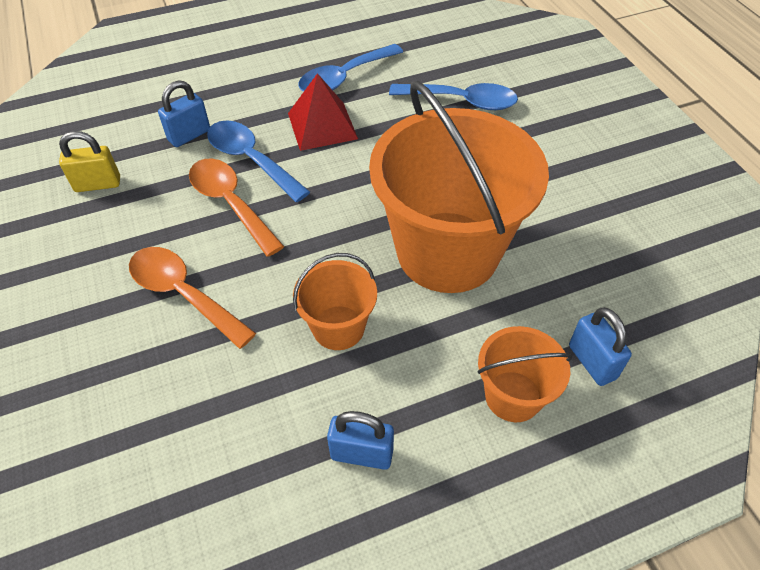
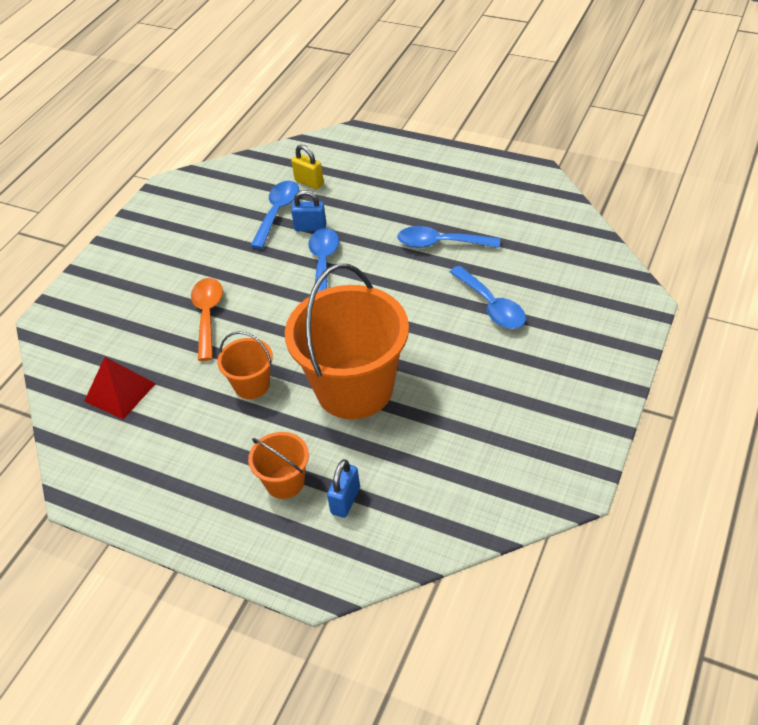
camera: 50 degrees right, 5 degrees down
(98, 184) = (236, 228): yellow padlock -> yellow padlock (309, 182)
(129, 142) = (277, 212): none -> blue spoon
(231, 203) = (283, 282): orange spoon -> none
(322, 125) = (386, 267): red pyramid -> red pyramid (120, 392)
(362, 454) = (189, 448): blue padlock -> none

